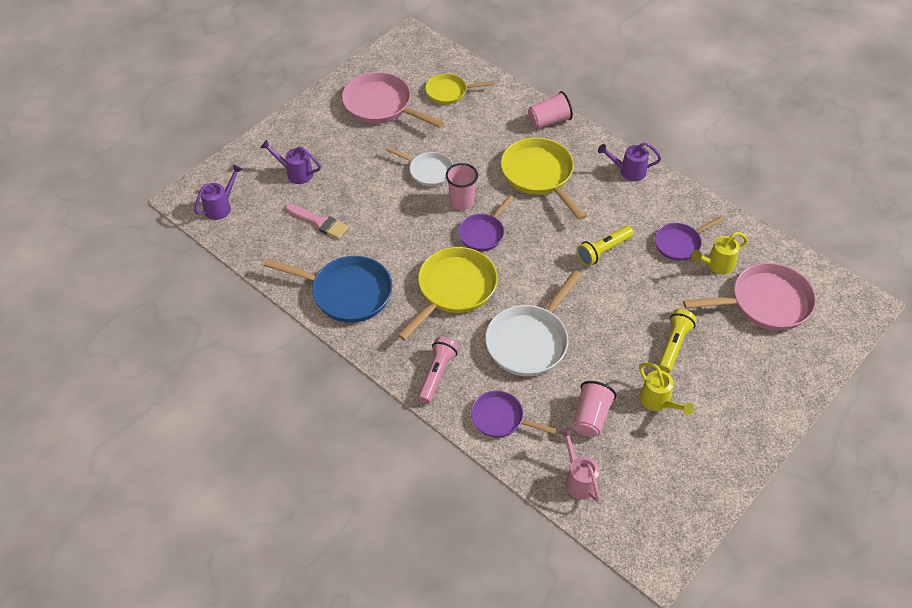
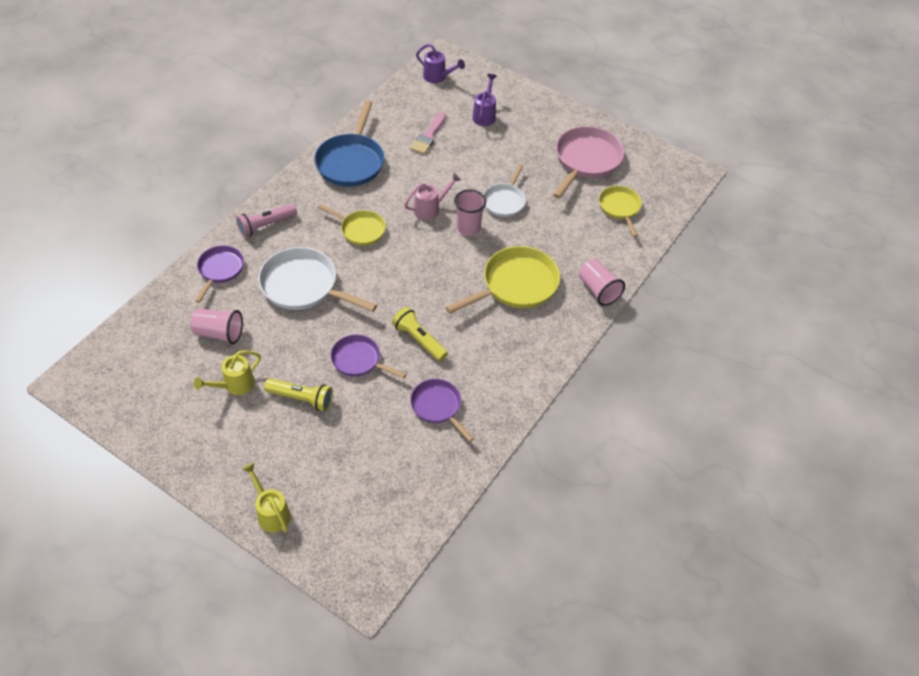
camera: 80 degrees right, 0 degrees up
(437, 374) = (266, 225): pink flashlight -> pink flashlight turned 135 degrees clockwise
(453, 289) = (360, 230): yellow pan -> yellow pan, size x0.60
(483, 233) = (431, 246): purple pan -> purple pan (359, 360)
(579, 479) = (155, 326): pink watering can -> pink watering can (430, 209)
(628, 171) = (536, 361): purple watering can -> none
(717, 265) = (411, 441): yellow watering can -> yellow watering can (271, 513)
(765, 302) = (362, 484): pink pan -> none

